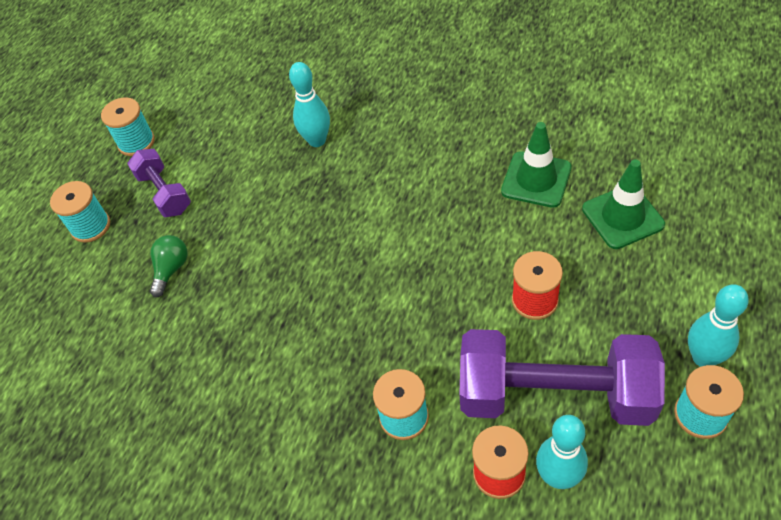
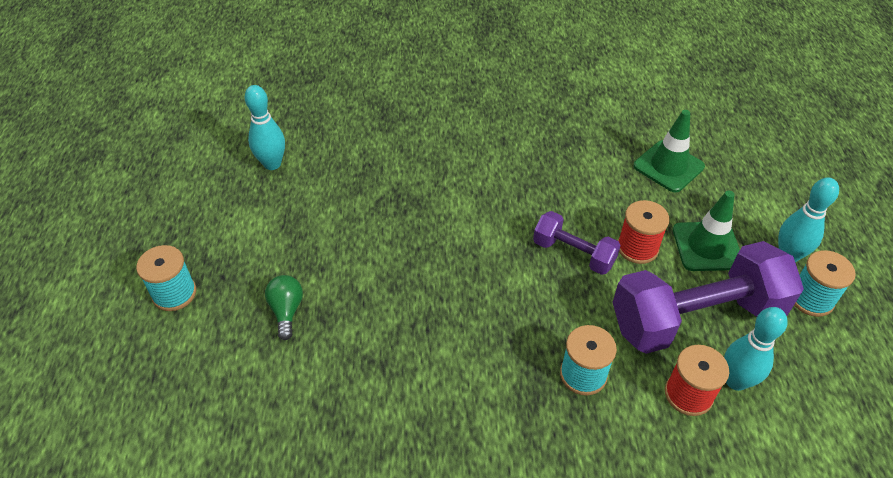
camera: 30 degrees left, 5 degrees down
(136, 142) = (184, 204): turquoise spool -> none
(164, 193) = (240, 243): purple dumbbell -> purple dumbbell (573, 253)
(317, 140) = (372, 163): turquoise bowling pin -> turquoise bowling pin (272, 164)
(536, 179) = (584, 153): green traffic cone -> green traffic cone (707, 246)

